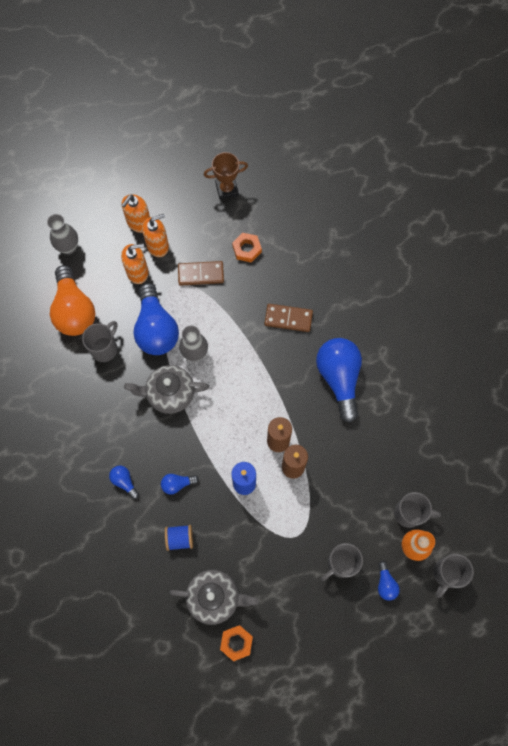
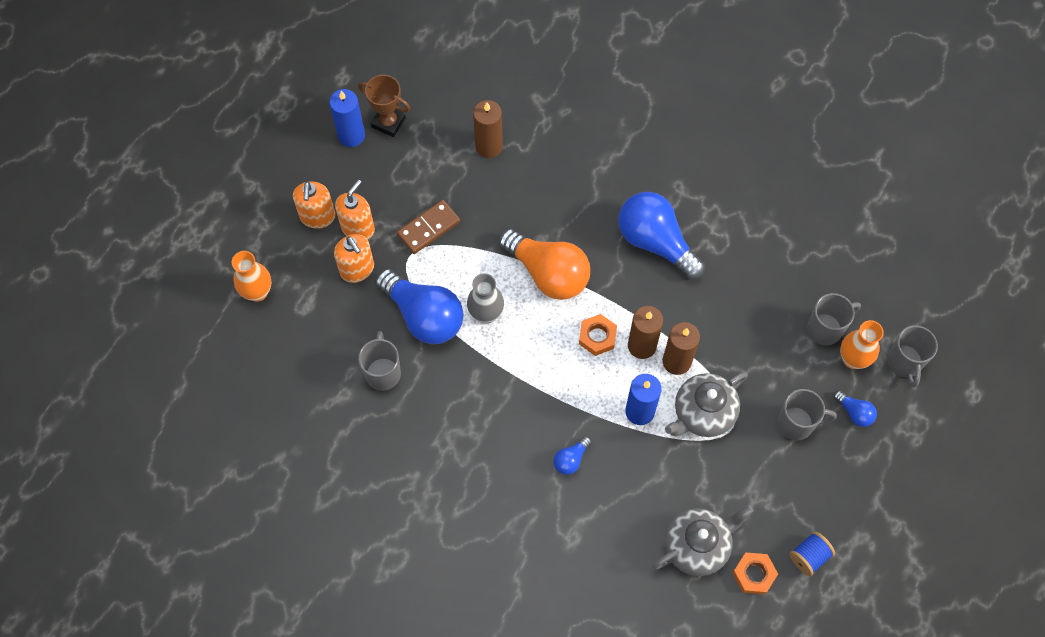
camera: 35 degrees left, 5 degrees down
(68, 247) = (257, 292): grey vase -> orange vase
(74, 310) = (317, 354): orange light bulb -> orange light bulb (548, 273)
(124, 481) = (512, 495): blue light bulb -> none
(138, 272) = (357, 269): orange soap dispenser -> orange soap dispenser turned 105 degrees clockwise
(169, 394) = (491, 373): grey teapot -> grey teapot (703, 413)
(180, 538) = (616, 512): blue spool -> blue spool (809, 556)
(198, 183) = (351, 135): none -> blue candle
(227, 189) = (388, 122): brown trophy -> brown trophy turned 75 degrees clockwise
(247, 249) = (458, 171): orange nut -> orange nut (597, 337)
(278, 245) = (488, 146): none -> brown candle
(288, 319) = (557, 215): brown domino -> none
(340, 563) = (796, 423): grey mug -> grey mug turned 105 degrees counterclockwise

